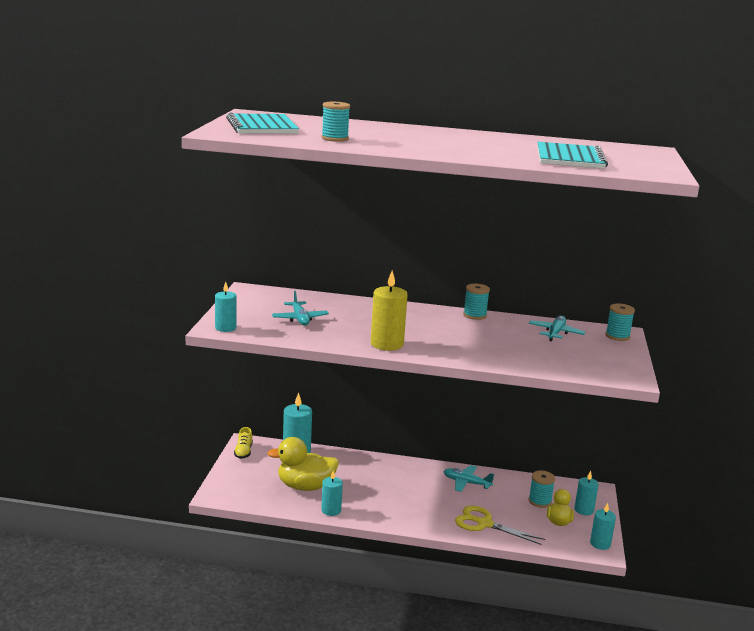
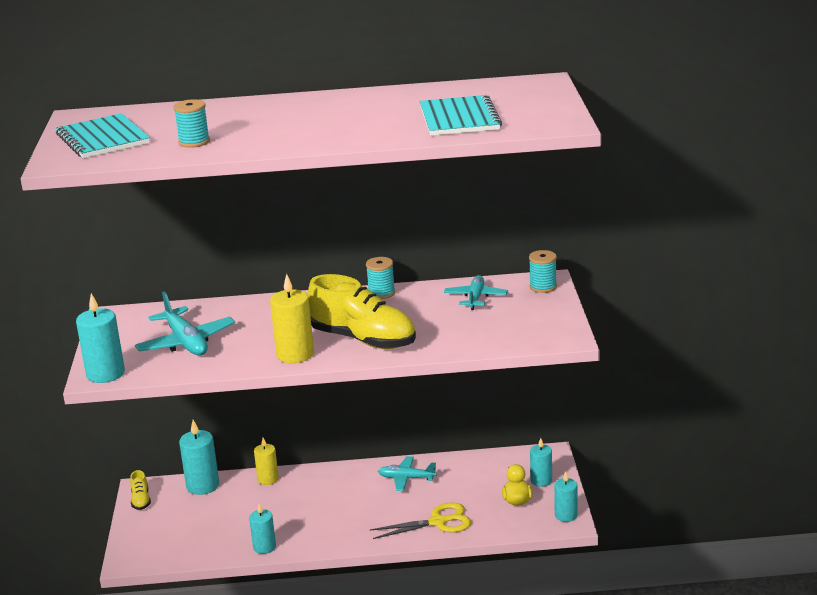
camera: 10 degrees left, 5 degrees up
(225, 328) = (105, 374): turquoise candle -> turquoise candle, size x1.55
(300, 319) = (186, 342): turquoise plane -> turquoise plane, size x1.55
(305, 486) = (226, 526): yellow duck -> none
(351, 458) = (268, 479): none -> yellow candle
(449, 345) = (363, 339): none -> yellow shoe
(484, 524) = (438, 522): yellow scissors -> yellow scissors turned 150 degrees clockwise
(540, 501) = (491, 481): turquoise spool -> none

